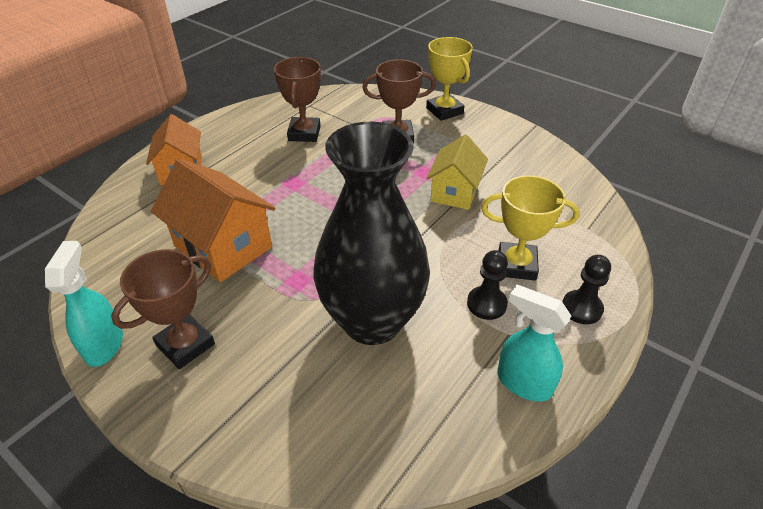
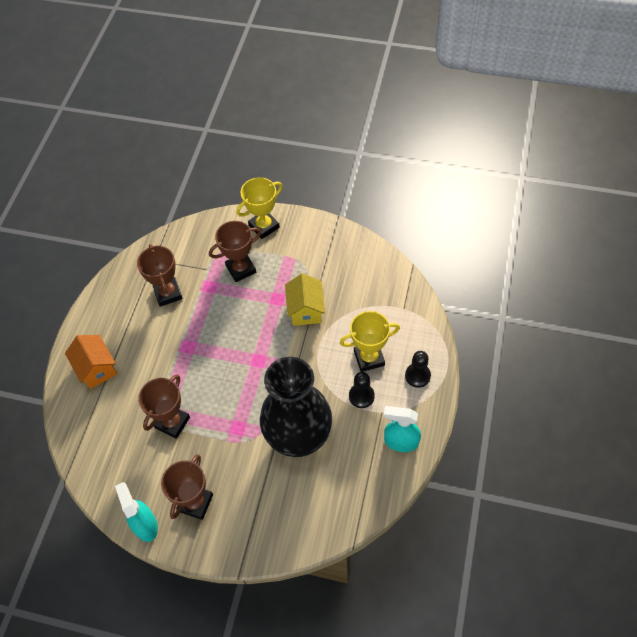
camera: 20 degrees left, 15 degrees up
(223, 246) = (172, 422): orange house -> brown trophy
(444, 111) = (264, 226): yellow trophy -> yellow trophy turned 75 degrees counterclockwise

